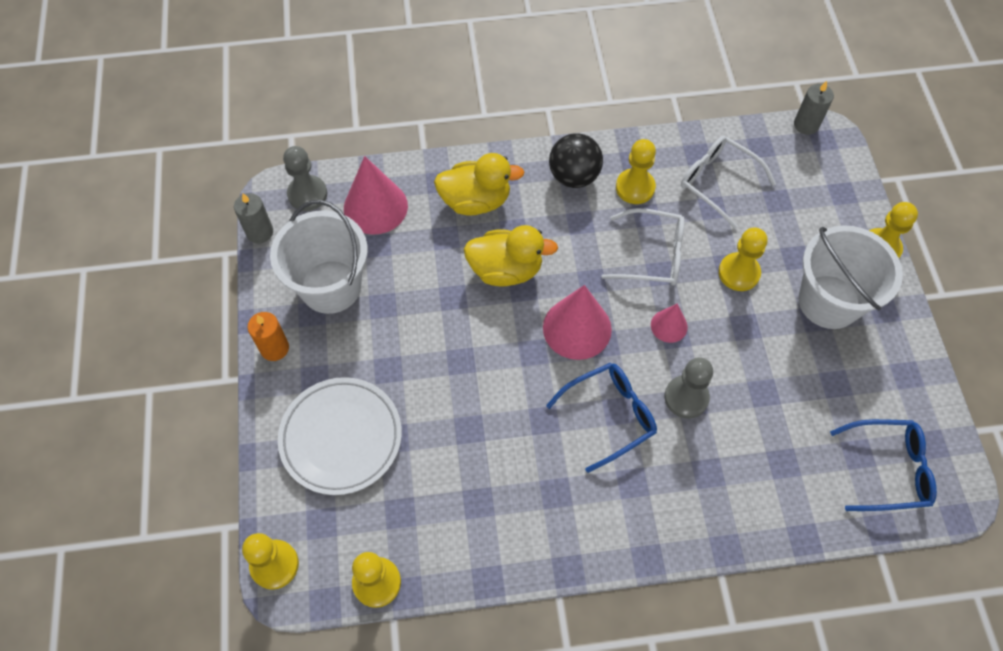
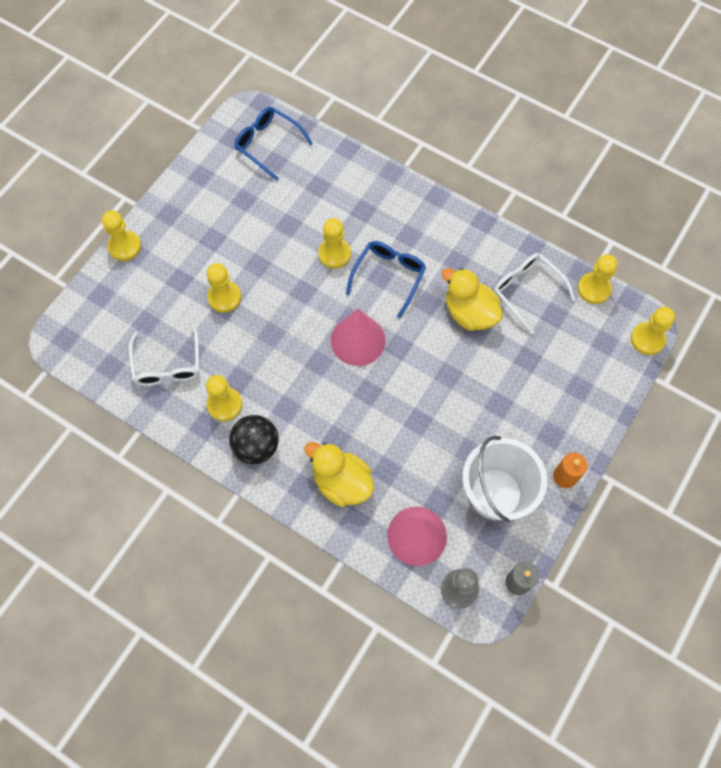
camera: 140 degrees left, 5 degrees up
(341, 437) = (560, 383): white plate -> none
(506, 270) = (367, 413): yellow duck -> yellow duck (469, 313)
(609, 416) = (388, 277): blue glasses -> blue glasses turned 105 degrees clockwise
(651, 255) = (264, 350): white glasses -> white glasses (527, 292)
(669, 326) = (301, 299): pink cone -> none
(686, 397) = (334, 254): grey pawn -> yellow pawn
(806, 125) = (61, 358): grey candle -> none
(829, 302) = (193, 241): white bucket -> none

